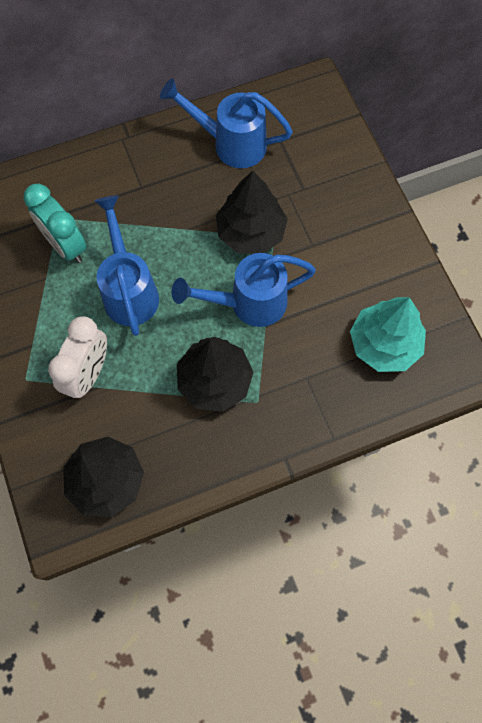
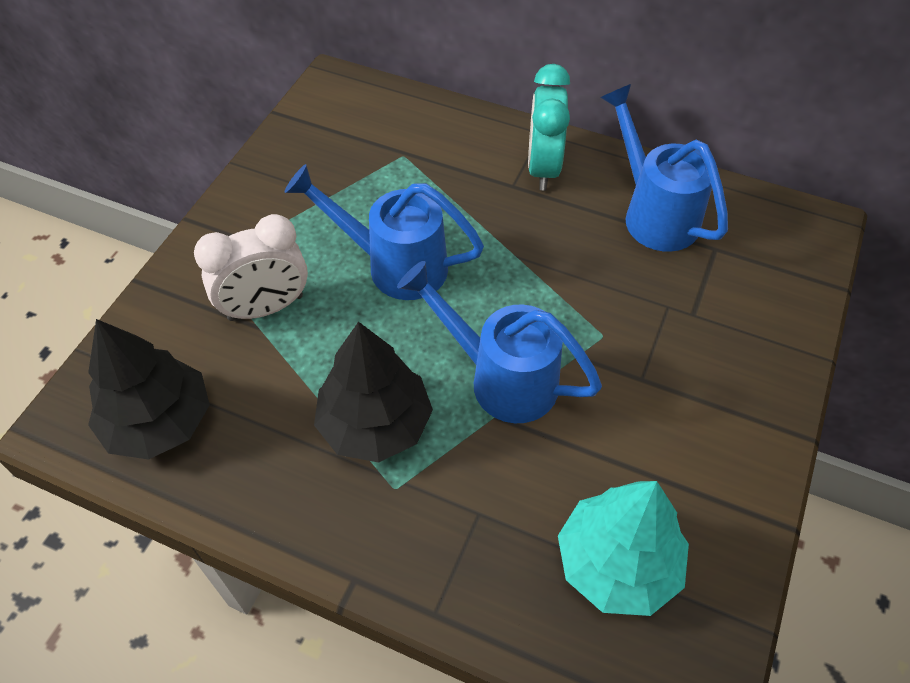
camera: 45 degrees right, 15 degrees down
(65, 245) = (381, 182): turquoise clock -> turquoise clock (543, 168)
(129, 289) = (394, 265): blue watering can -> blue watering can turned 105 degrees counterclockwise
(250, 232) = (582, 311): black tree -> none

